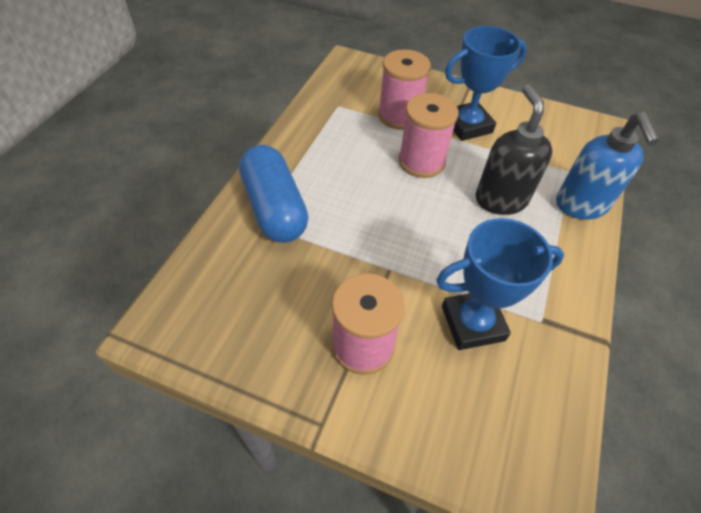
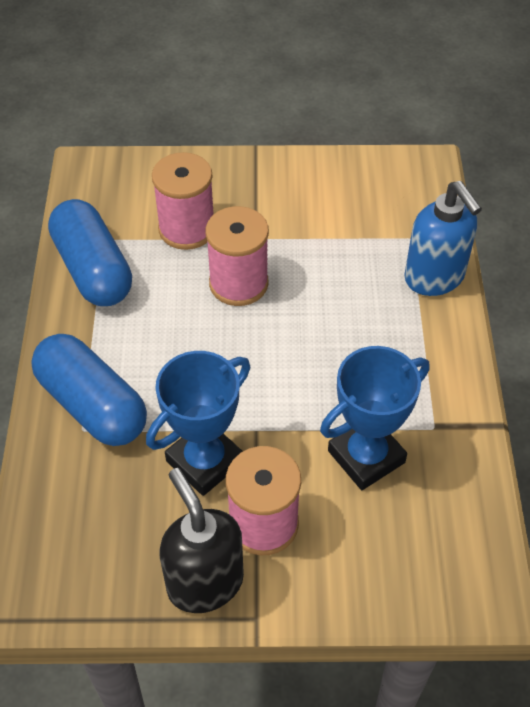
camera: 20 degrees left, 0 degrees up
(321, 121) = (93, 269): none -> blue capsule
(468, 126) = (274, 215): blue trophy -> blue trophy (205, 461)
(500, 199) = (345, 301): black soap dispenser -> black soap dispenser (204, 582)

